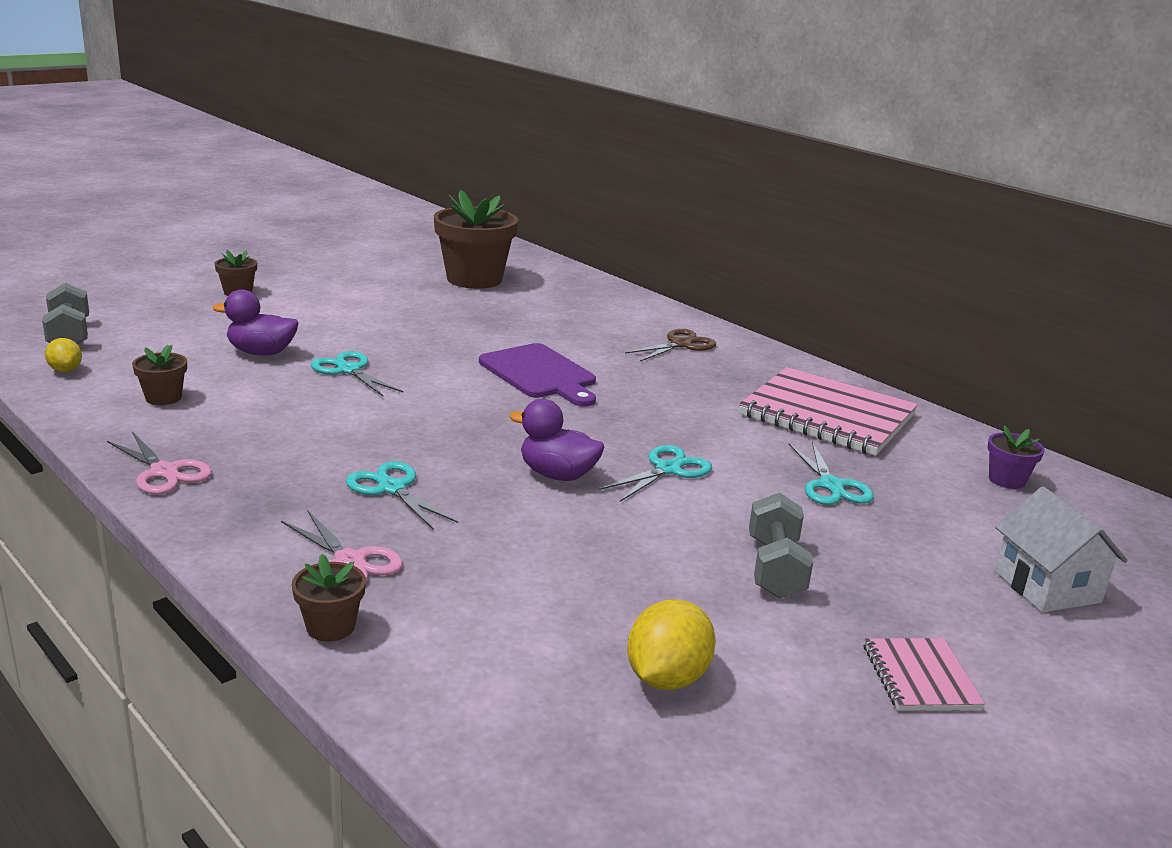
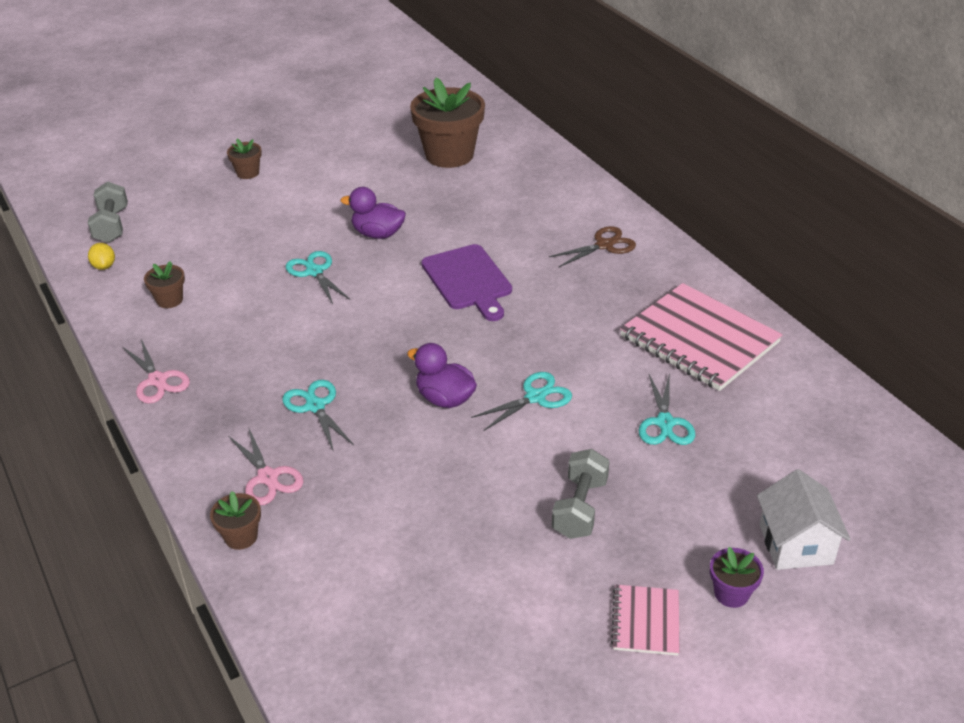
camera: 15 degrees right, 15 degrees up
(261, 353) = (251, 249): purple duck -> purple duck (378, 234)
(667, 678) = (457, 603): yellow lemon -> none
(1006, 480) = (825, 425): purple flower pot -> purple flower pot (731, 593)

